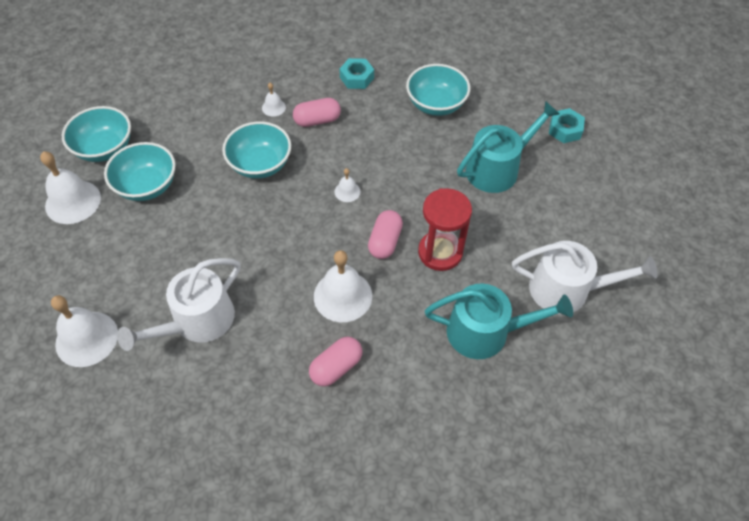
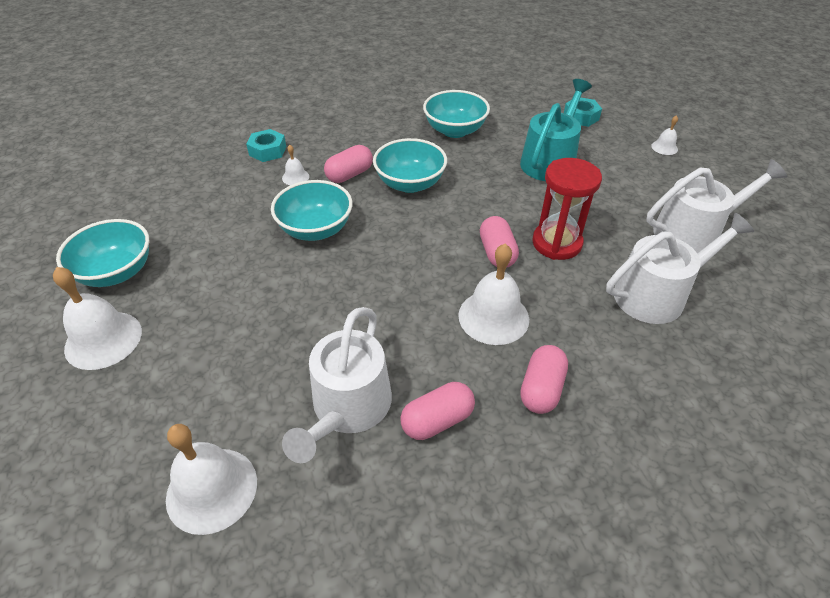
camera: 25 degrees left, 10 degrees down
(147, 186) = (194, 291): turquoise bowl -> turquoise bowl (410, 184)
(249, 357) = (437, 420): none -> pink capsule
(347, 191) = (425, 223): white bell -> white bell (664, 147)
(357, 78) = (363, 131): turquoise nut -> turquoise nut (268, 151)
(485, 332) = (656, 294): turquoise watering can -> white watering can

